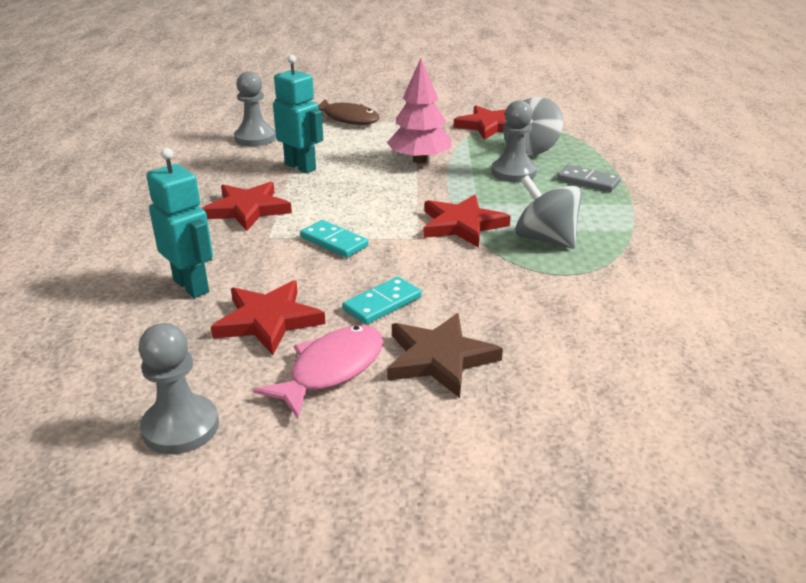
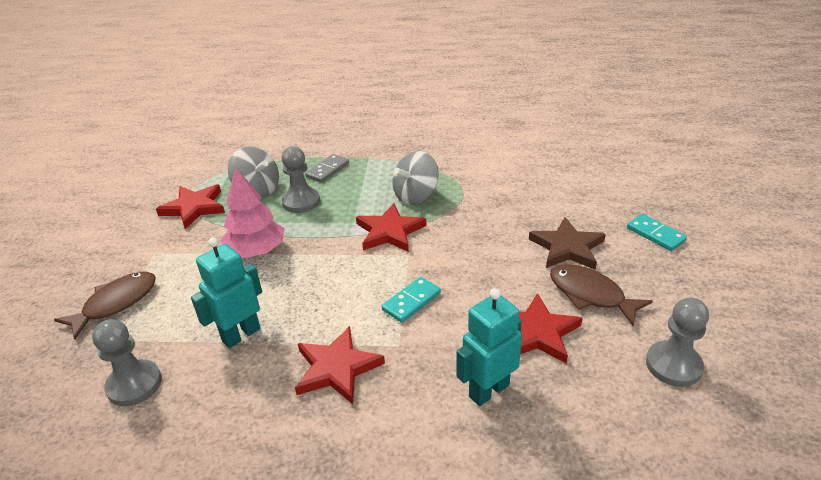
camera: 85 degrees left, 5 degrees up
(331, 369) = (590, 294): pink fish -> brown fish
(382, 303) = (506, 272): turquoise domino -> turquoise domino (655, 234)

